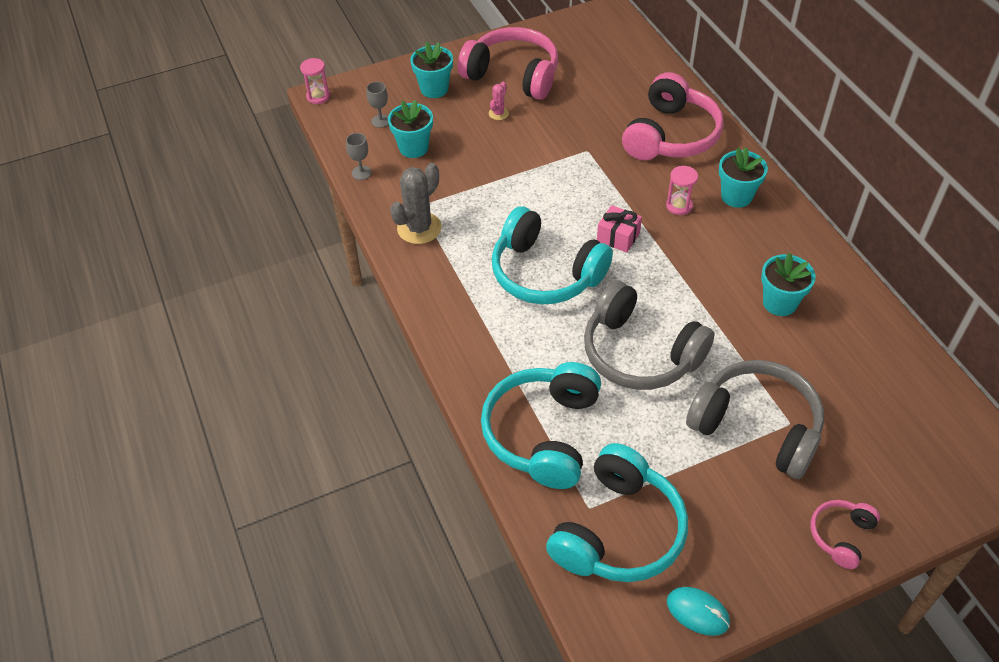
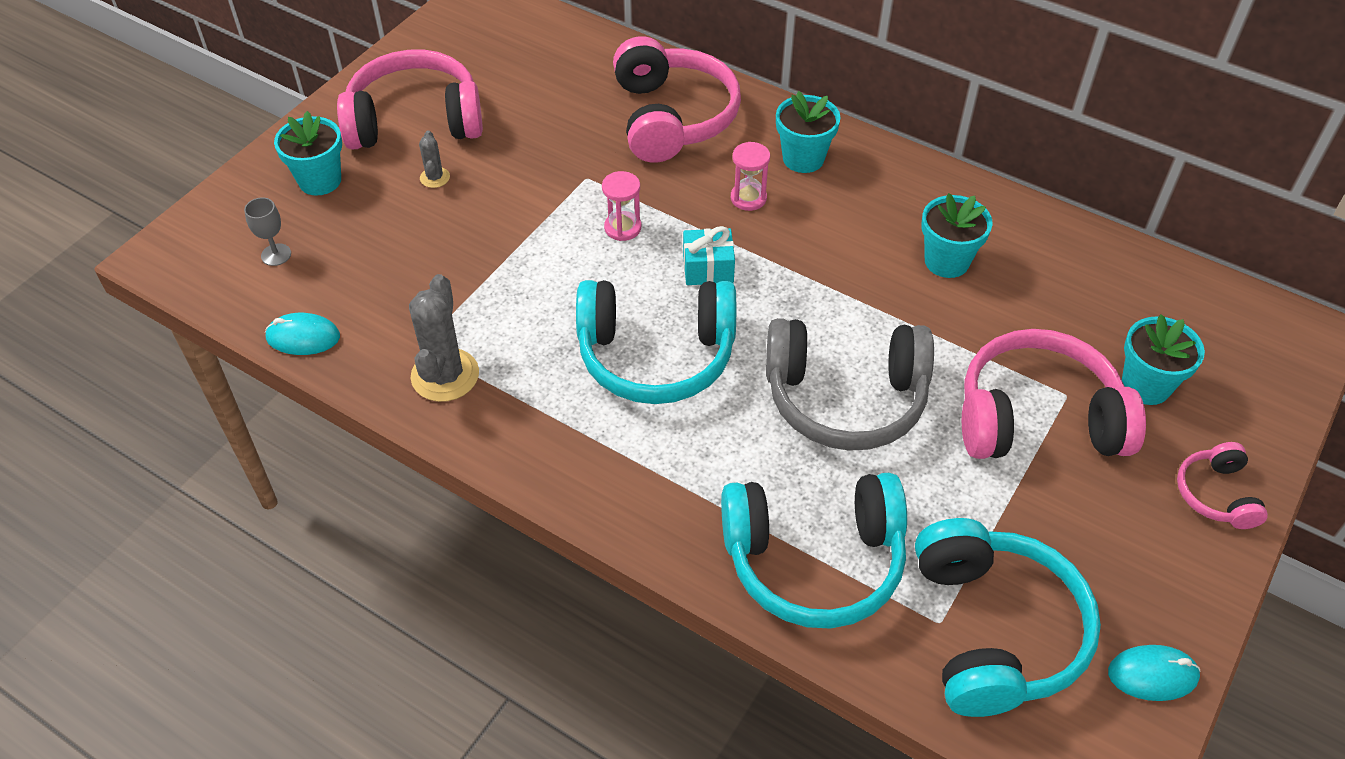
camera: 35 degrees left, 0 degrees up
(318, 96) = (154, 259): pink hourglass -> pink hourglass (622, 228)
(361, 173) = (303, 337): grey goblet -> turquoise mouse
(413, 148) = (352, 271): turquoise flower pot -> turquoise flower pot (1145, 385)
(498, 113) = (435, 177): pink cactus -> grey cactus
(543, 433) = (814, 561): turquoise headphones -> turquoise headphones turned 75 degrees counterclockwise
(618, 237) = (708, 268): pink gift -> turquoise gift
(757, 427) = (1037, 418): grey headphones -> pink headphones

